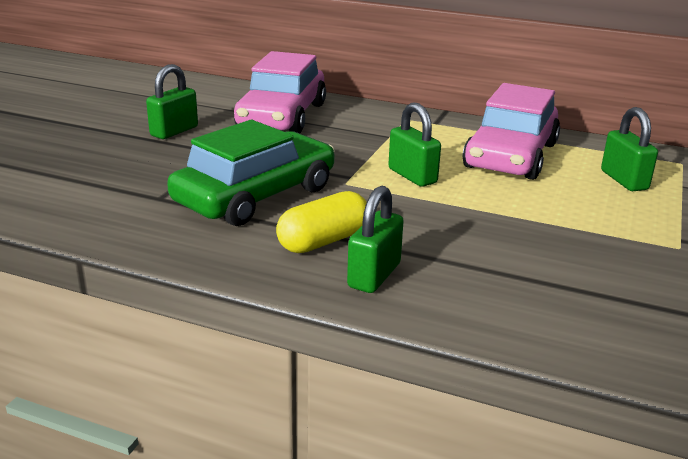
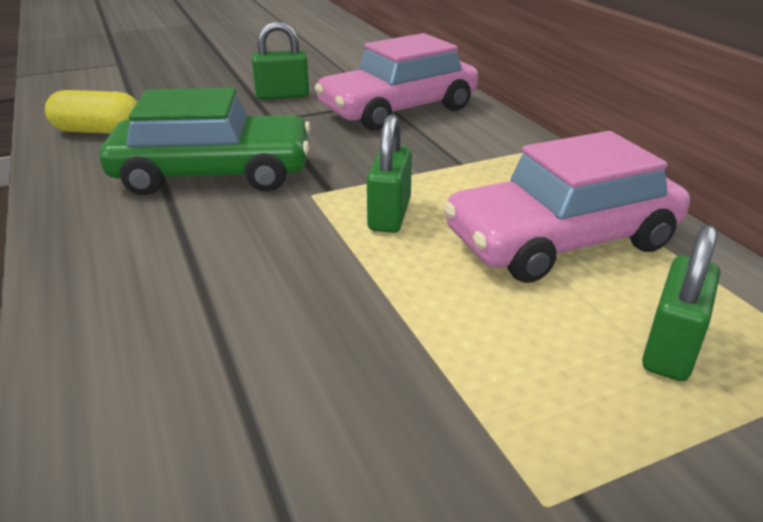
camera: 45 degrees right, 5 degrees up
(323, 241) = (164, 241): yellow capsule -> yellow capsule (98, 131)
(374, 275) = (122, 299): green padlock -> none

